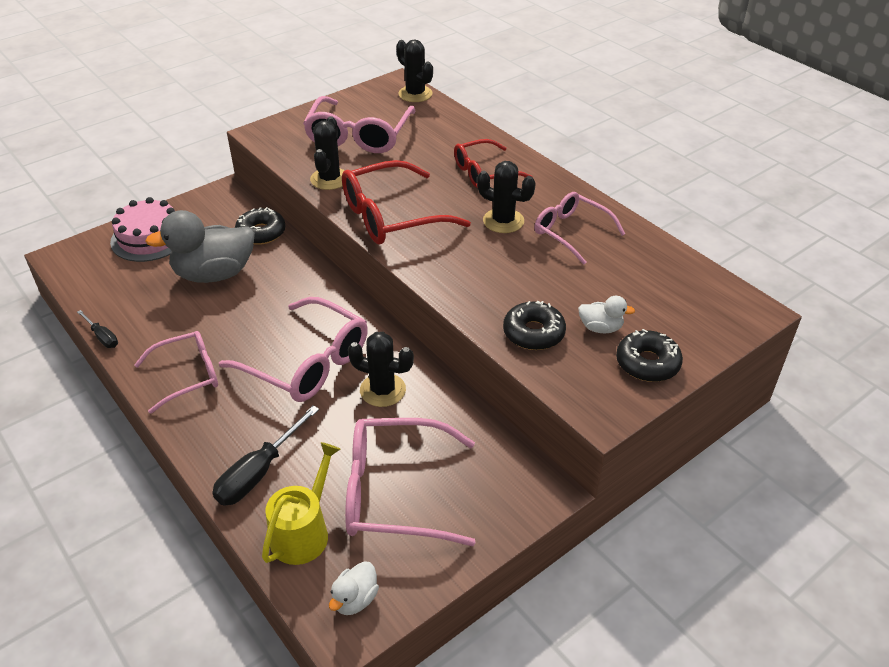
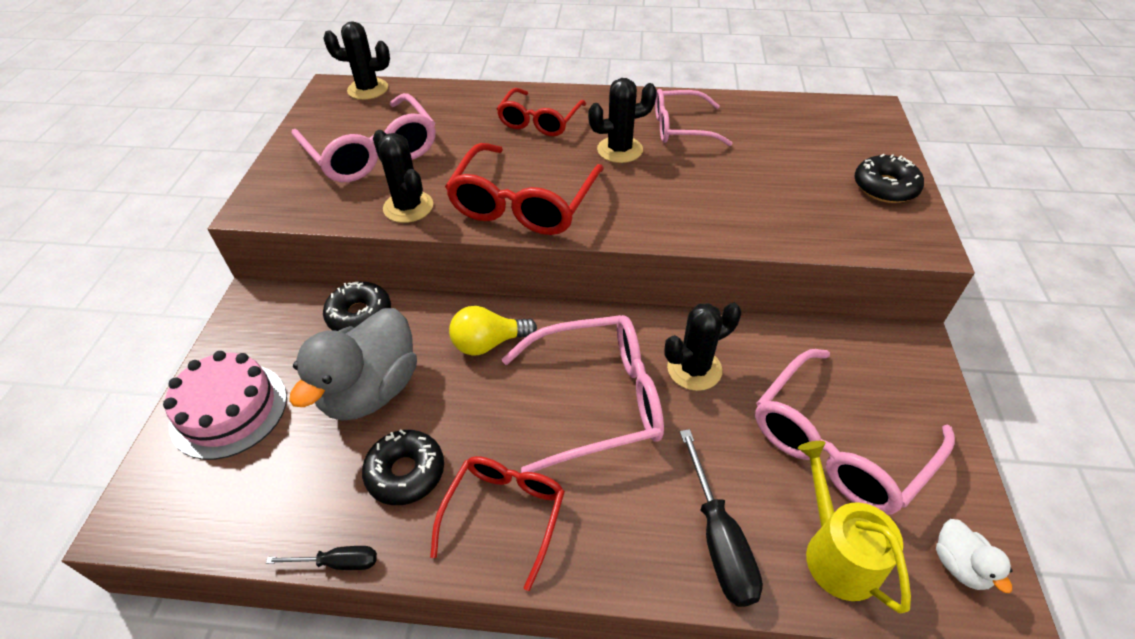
camera: 45 degrees left, 5 degrees up
(187, 376) = (504, 514): pink glasses -> red glasses
(299, 293) = (488, 343): none -> yellow light bulb
(533, 333) = (787, 220): black donut -> black donut (405, 472)
(600, 328) = (818, 184): white duck -> none

